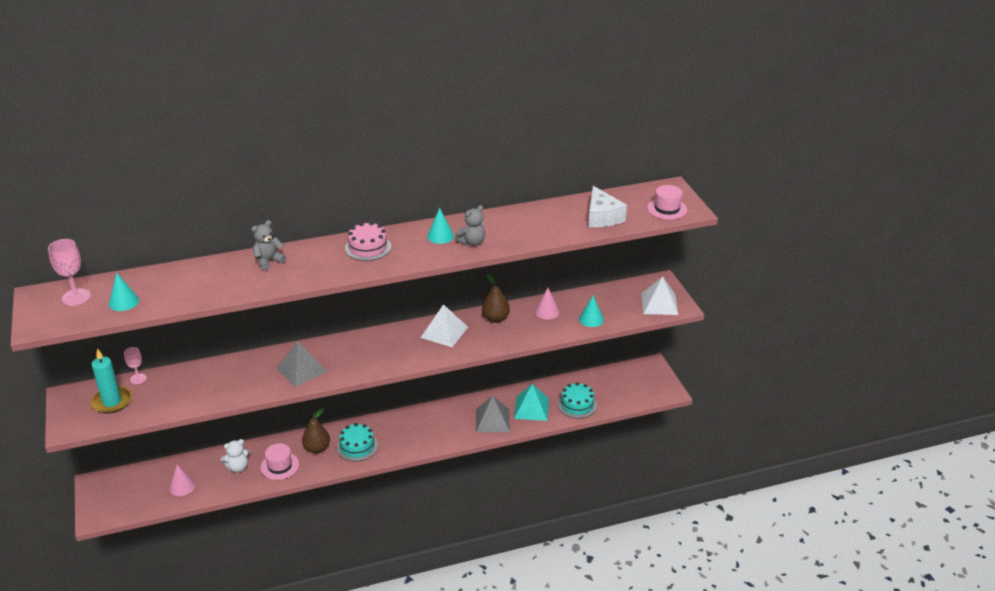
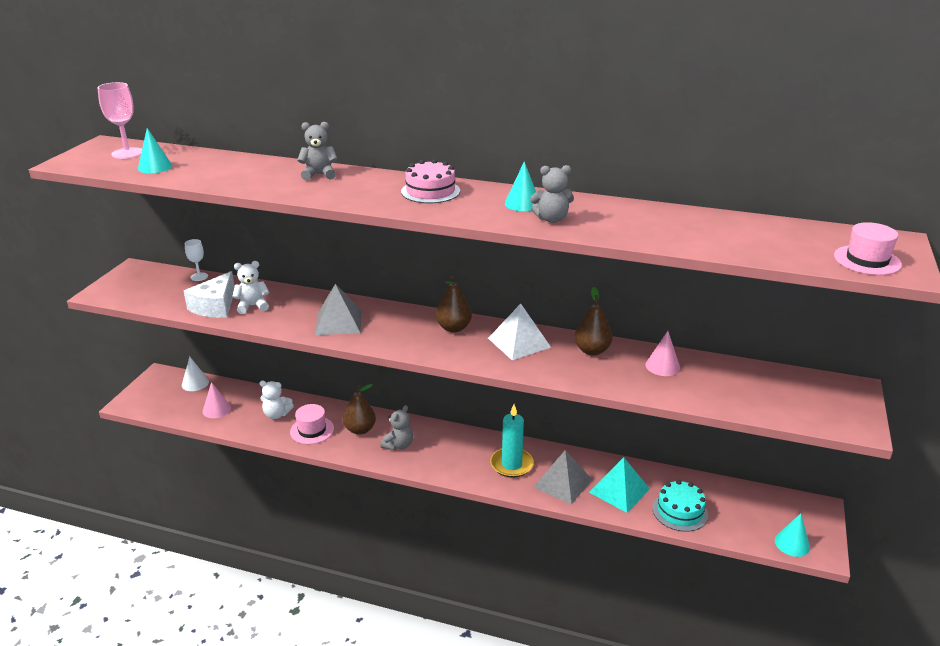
camera: 35 degrees right, 5 degrees down
(112, 402) = (157, 286): turquoise candle -> turquoise candle (511, 464)
(137, 475) = (195, 383): none -> white cone
(138, 379) = (199, 277): pink goblet -> white goblet
(218, 384) = (252, 306): none -> white teddy bear
(357, 446) = (398, 445): turquoise cake -> grey teddy bear
(389, 339) = (453, 328): none -> brown pear
(591, 319) = (714, 395): turquoise cone -> turquoise cone (792, 543)
(602, 217) = (756, 242): white cheese -> white cheese (215, 306)
(659, 304) = (829, 412): white pyramid -> none

